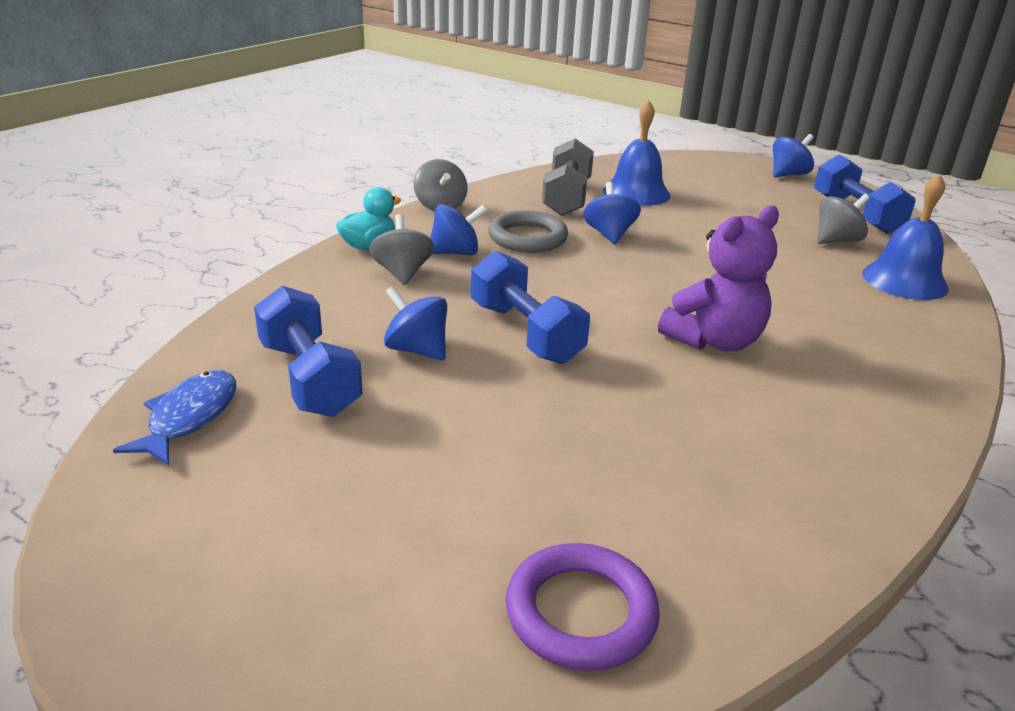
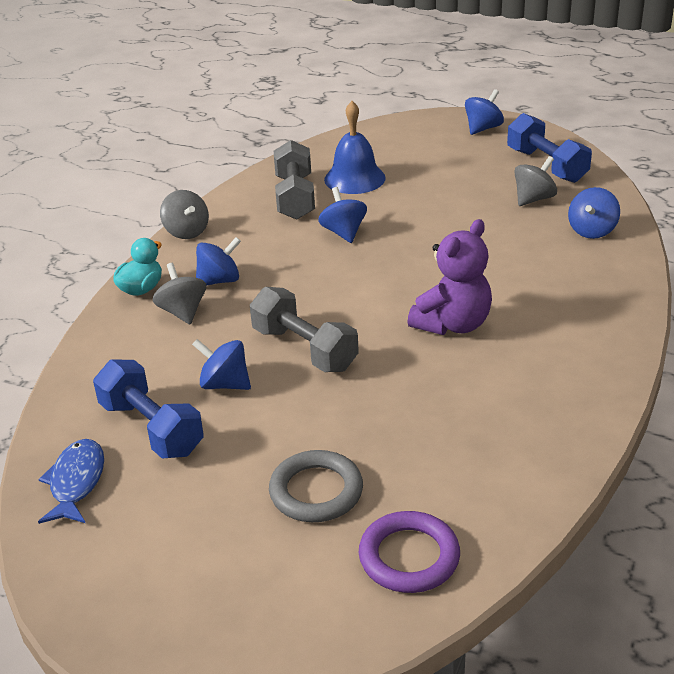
camera: 10 degrees left, 5 degrees up
(525, 333) = (304, 349): blue dumbbell -> grey dumbbell
(527, 238) = (275, 251): grey ring -> grey ring (316, 491)
(904, 280) = (592, 231): blue bell -> blue spinning top

